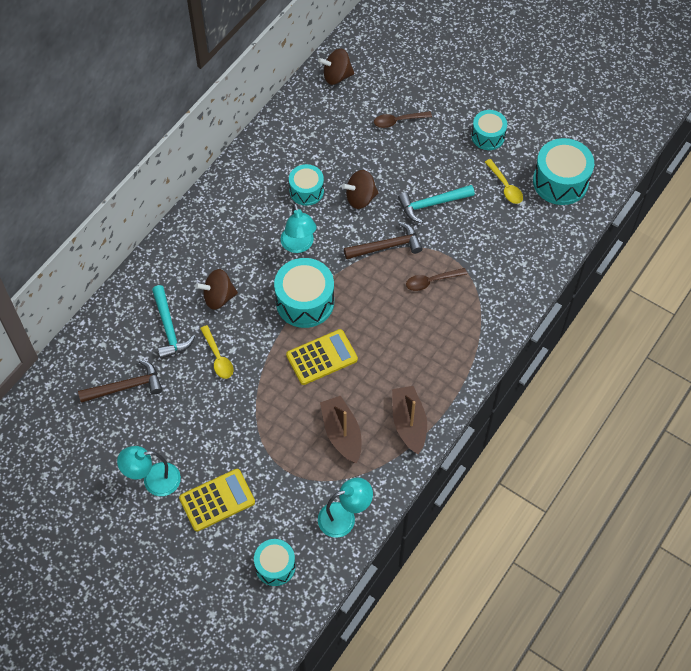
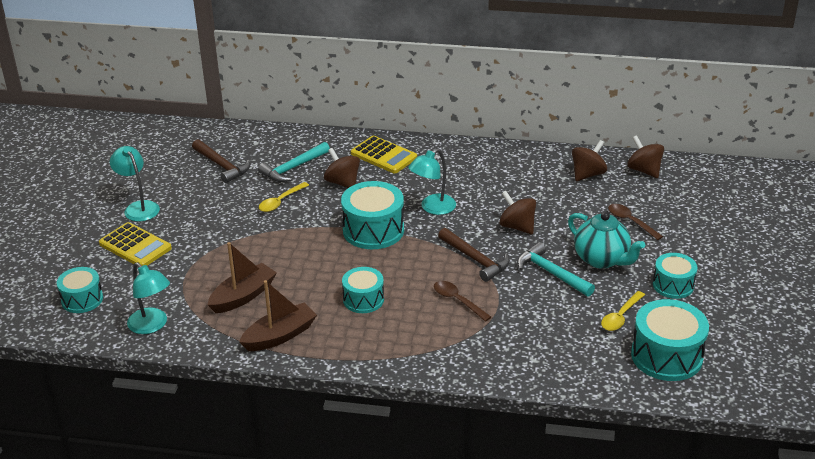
camera: 65 degrees right, 25 degrees down
(306, 191) = (496, 194): turquoise drum -> turquoise drum (363, 299)
(318, 116) = (587, 174): none -> brown spinning top
(322, 357) = (319, 259): yellow calculator -> yellow calculator (383, 156)
(434, 164) = (602, 259): none -> turquoise teapot

